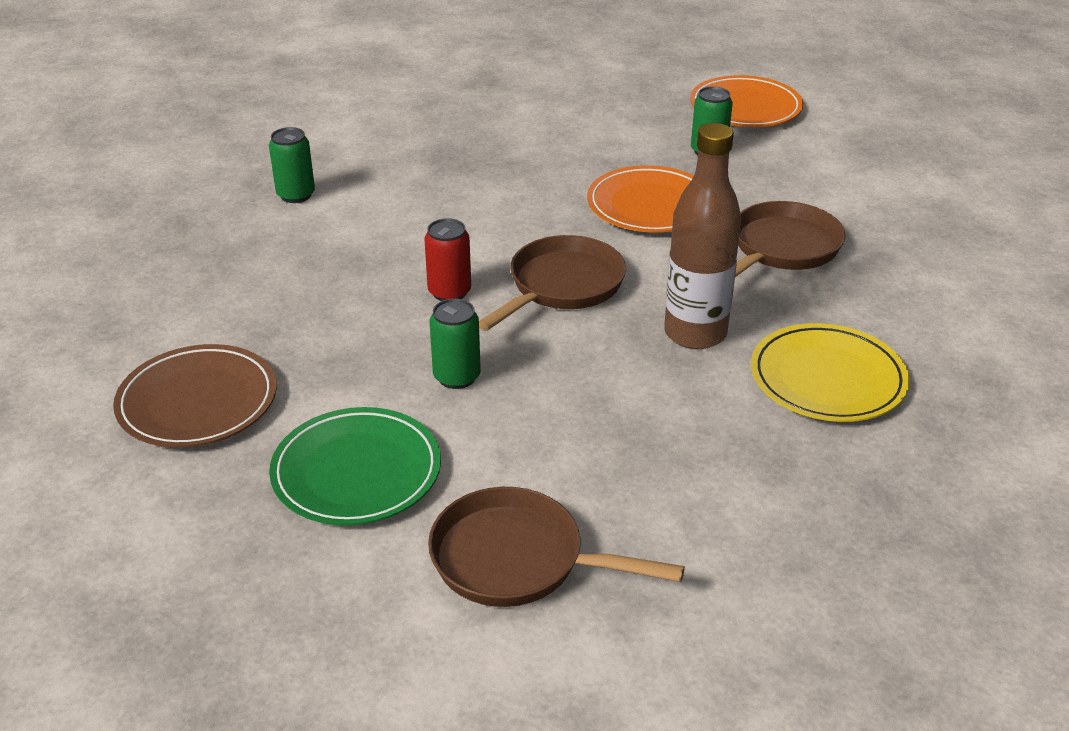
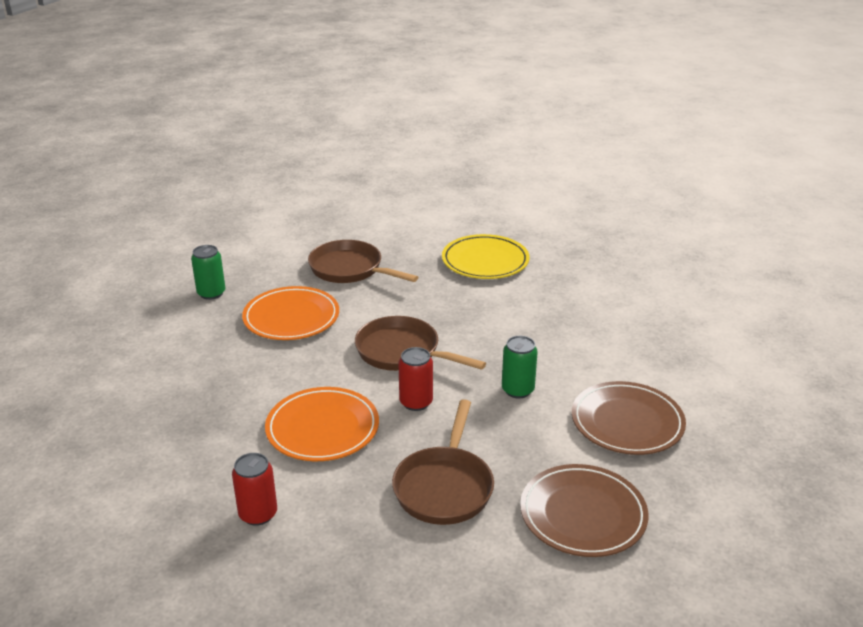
camera: 95 degrees left, 5 degrees down
(296, 195) = (258, 514): green can -> red can
(356, 472) = (627, 422): green plate -> brown plate
(517, 559) = (671, 356): brown pan -> brown pan (444, 487)
(695, 333) = (450, 301): brown bottle -> none
(745, 107) = (141, 277): orange plate -> orange plate (322, 428)

